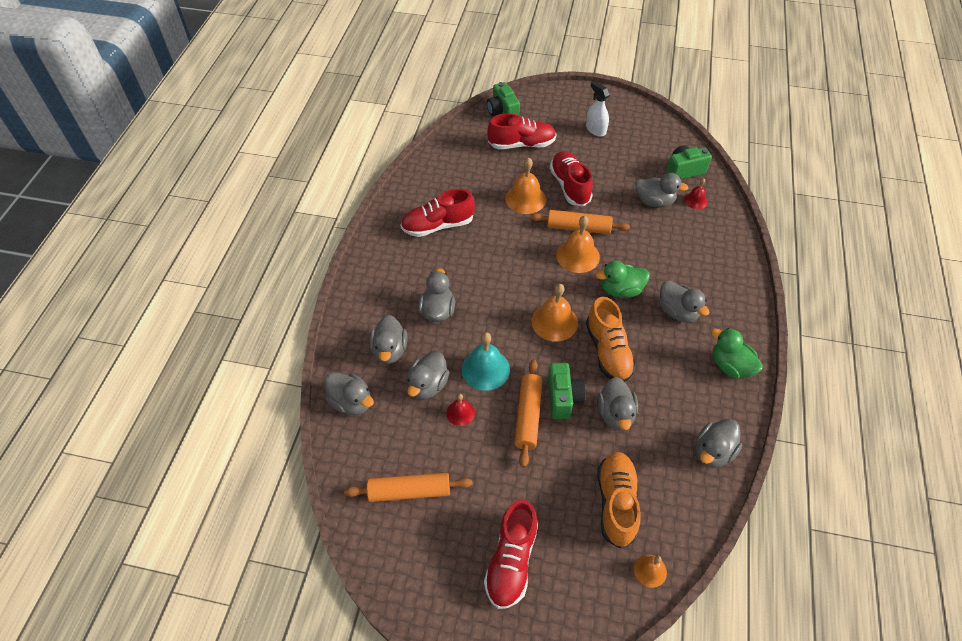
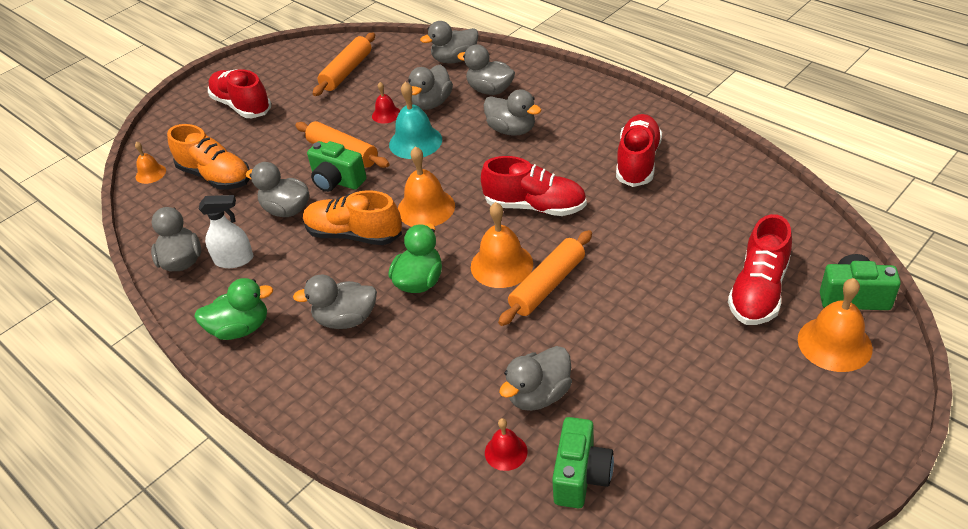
camera: 125 degrees right, 10 degrees down
(428, 385) = (432, 103): grey duck -> grey duck turned 120 degrees counterclockwise
(525, 198) = (636, 253): orange bell -> orange bell (834, 343)
(570, 186) = (633, 309): red shoe -> red shoe (535, 206)
(595, 129) = (753, 401): white spray bottle -> white spray bottle (234, 260)

